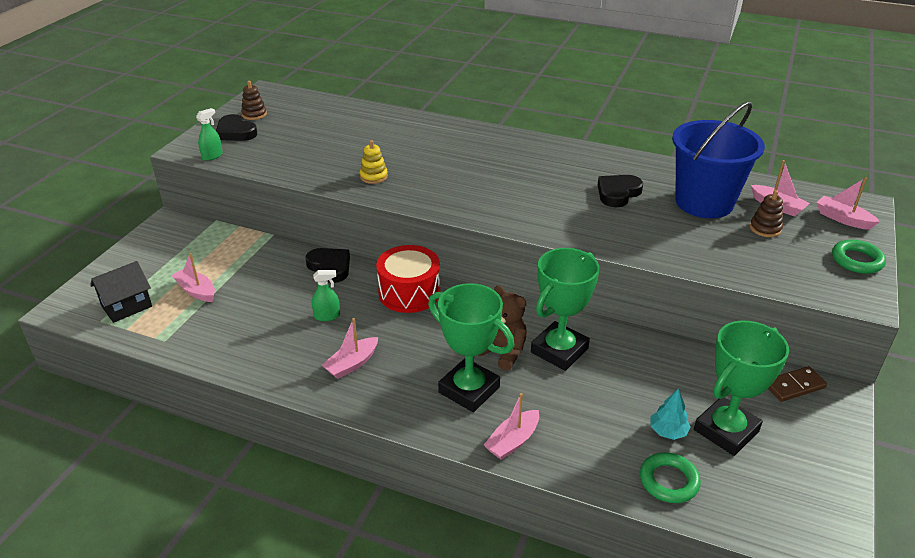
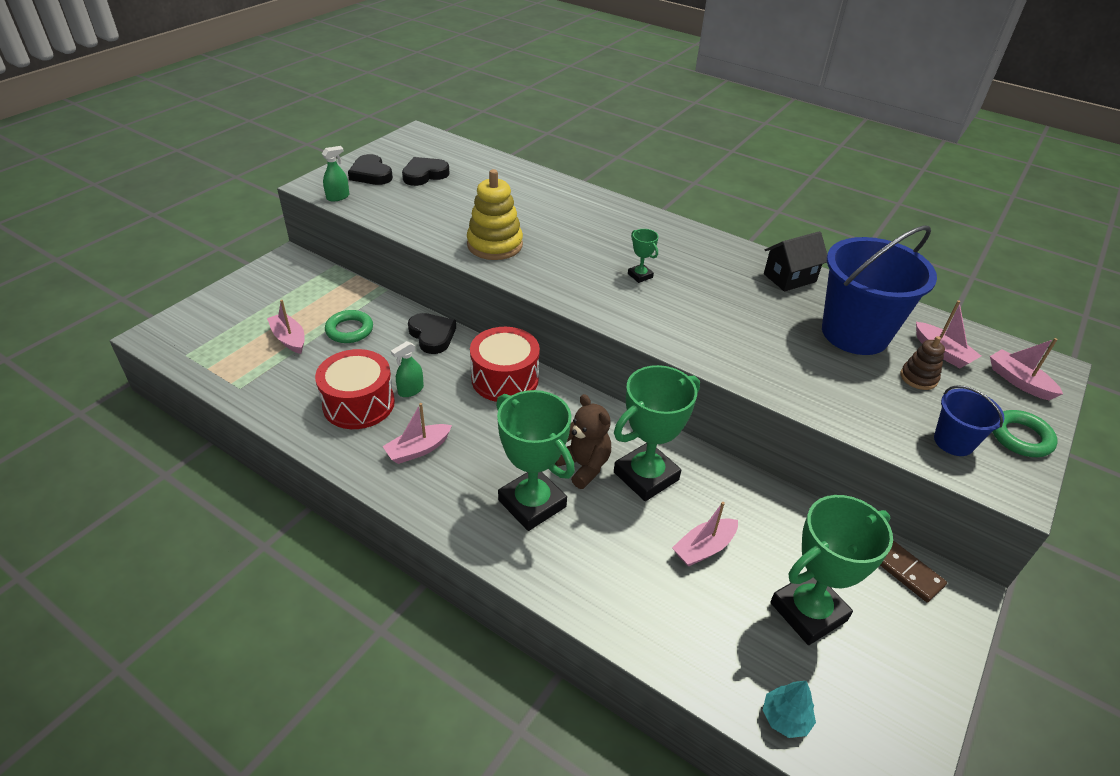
camera: 10 degrees right, 5 degrees up
(127, 306) = (216, 344): black house -> black house (789, 278)
(254, 114) = (397, 157): brown stacking toy -> none
(283, 335) = (358, 404): none -> red drum
(327, 316) = (410, 390): green spray bottle -> green spray bottle turned 135 degrees clockwise
(373, 176) = (495, 245): yellow stacking toy -> yellow stacking toy, size x1.83
(510, 183) = (640, 275): none -> green trophy
(513, 441) = (560, 574): pink boat -> pink boat (704, 548)
(618, 193) = (757, 306): black heart -> black heart (424, 175)
(668, 431) = (739, 598): turquoise tree -> turquoise tree (785, 718)
(669, 481) = (721, 660): green ring -> green ring (349, 330)
(794, 386) = (907, 572): brown domino -> brown domino turned 60 degrees clockwise
(807, 272) = (953, 442): none -> blue bucket

